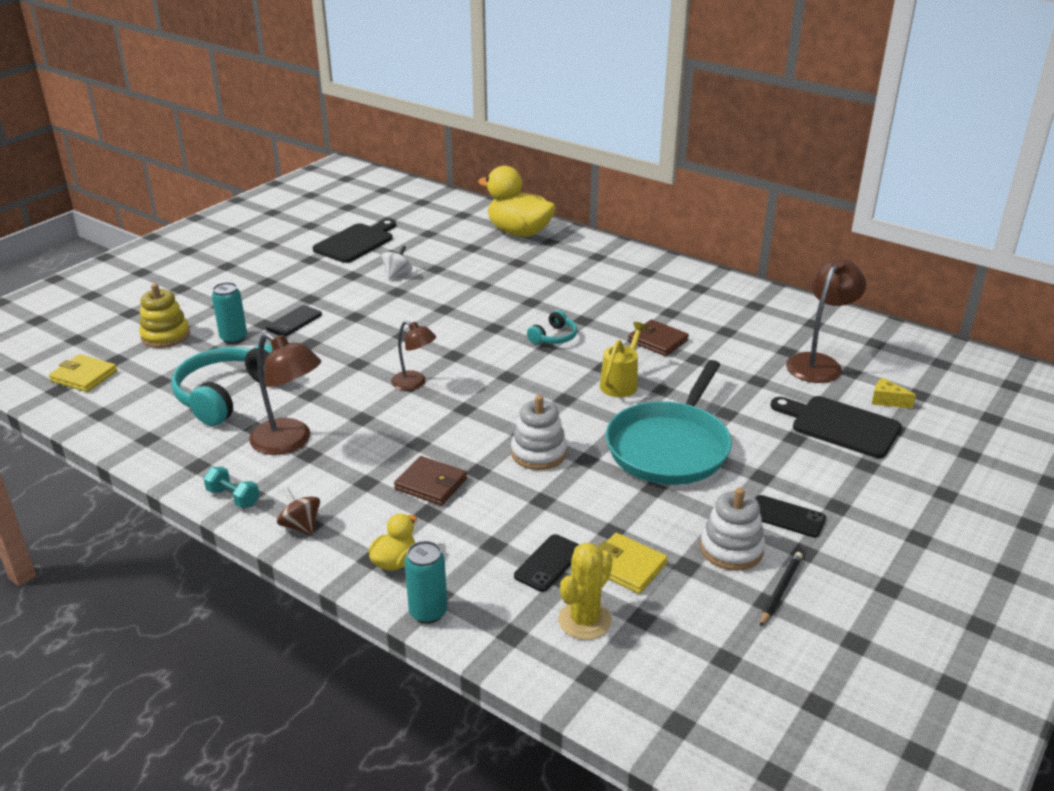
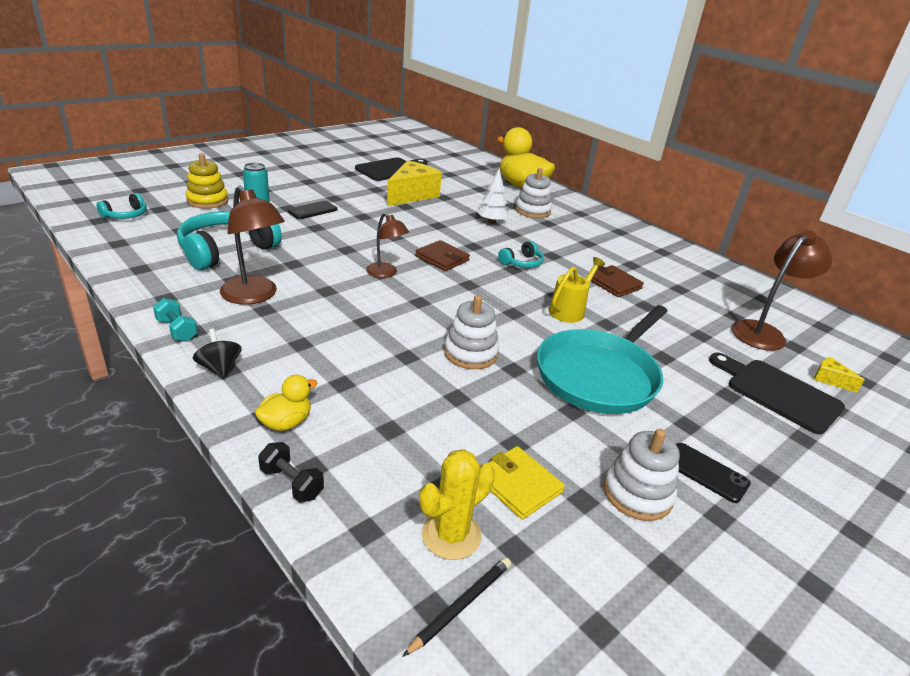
camera: 10 degrees right, 0 degrees up
(84, 376) = (126, 215): yellow wallet -> turquoise headphones
(301, 526) = (219, 368): brown spinning top -> black spinning top
(397, 274) = (411, 195): white spinning top -> yellow cheese
(428, 612) = (291, 483): turquoise can -> black dumbbell
(431, 484) = (358, 358): brown wallet -> brown wallet (442, 258)
(502, 291) = (491, 222): none -> white tree
(543, 265) = (532, 211): none -> white stacking toy
(548, 563) = (438, 461): black phone -> none
(780, 590) = (684, 556): black pencil -> black pencil (461, 606)

